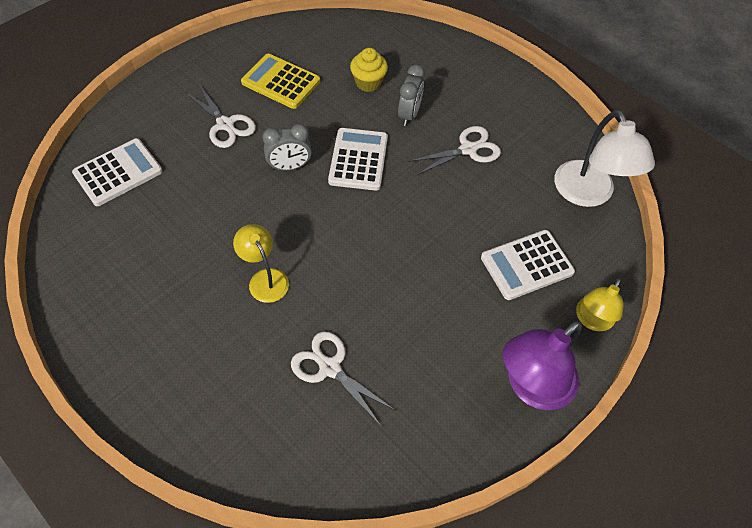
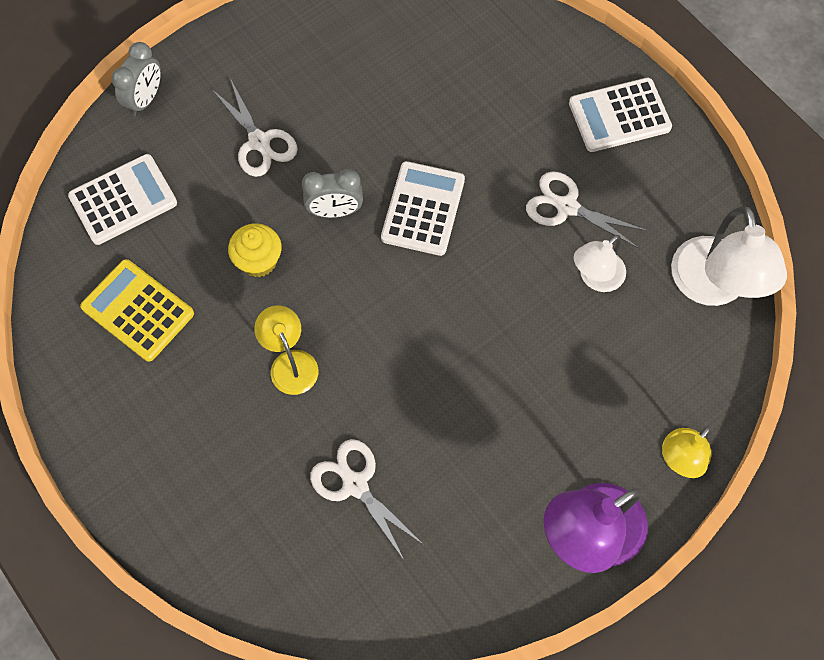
camera: 10 degrees right, 10 degrees up
(281, 82) = (336, 83): yellow calculator -> yellow calculator (138, 310)
(368, 83) = (451, 93): yellow cupcake -> yellow cupcake (258, 261)
(409, 115) = (497, 147): grey clock -> grey clock (145, 99)
(468, 149) = (567, 207): white scissors -> white scissors turned 135 degrees counterclockwise
(499, 195) = (595, 278): none -> white lamp
(527, 265) = (613, 378): white calculator -> white calculator (619, 116)

